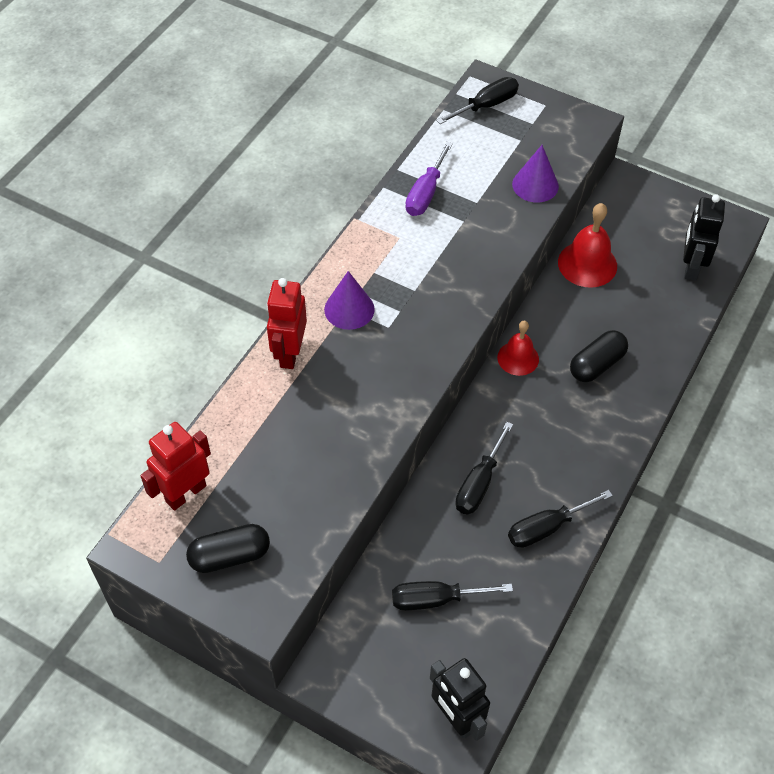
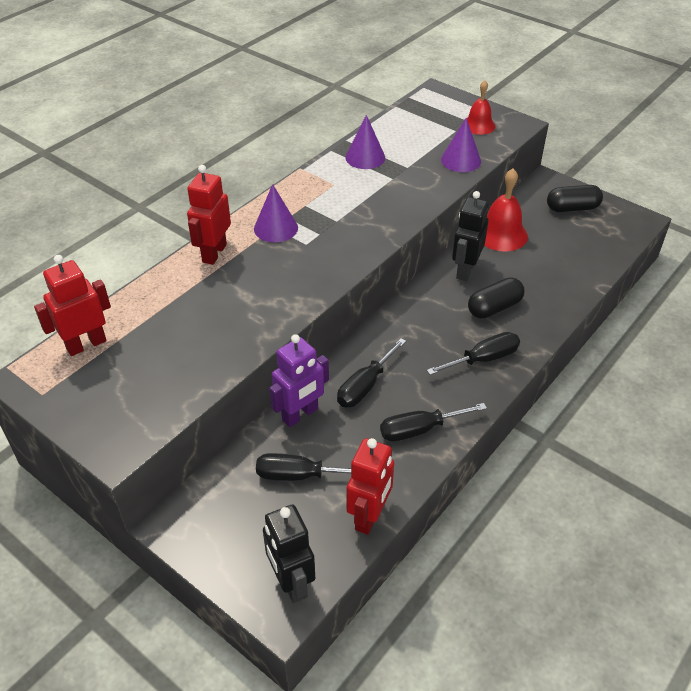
camera: 10 degrees right, 10 degrees down
(230, 556) = (107, 397): black capsule -> black capsule (572, 208)
(419, 528) = (300, 415): none -> purple robot
(425, 193) = (365, 157): purple screwdriver -> purple cone
(486, 105) = (432, 106): black screwdriver -> black screwdriver (483, 359)
(517, 634) = (369, 516): none -> red robot
(518, 358) = (424, 295): red bell -> red bell (478, 125)
(691, 267) = (594, 245): black robot -> black robot (465, 270)

